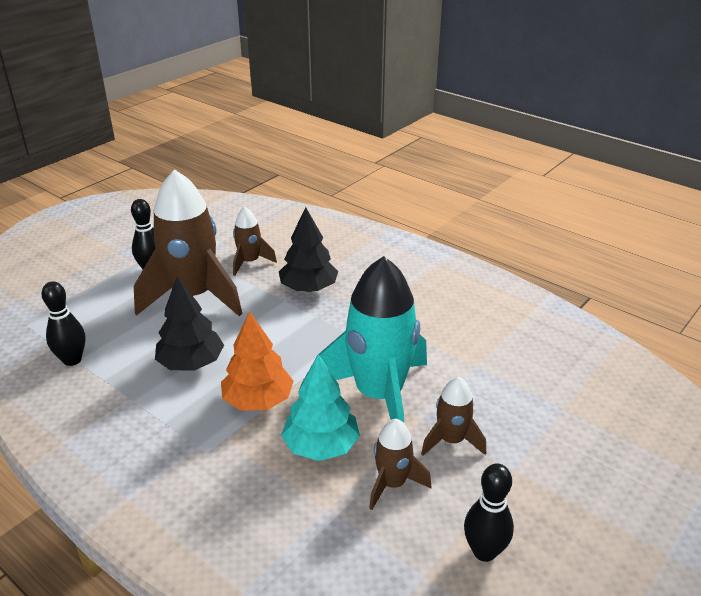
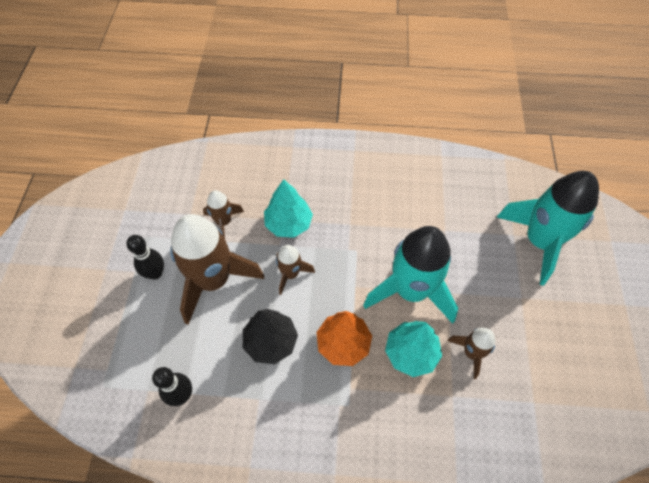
camera: 35 degrees left, 25 degrees up
(308, 288) = (288, 224): black tree -> turquoise tree
(451, 440) = (476, 299): brown rocket -> brown rocket (290, 274)
(484, 551) = (549, 365): black bowling pin -> none
(594, 430) = (539, 241): none -> turquoise rocket

